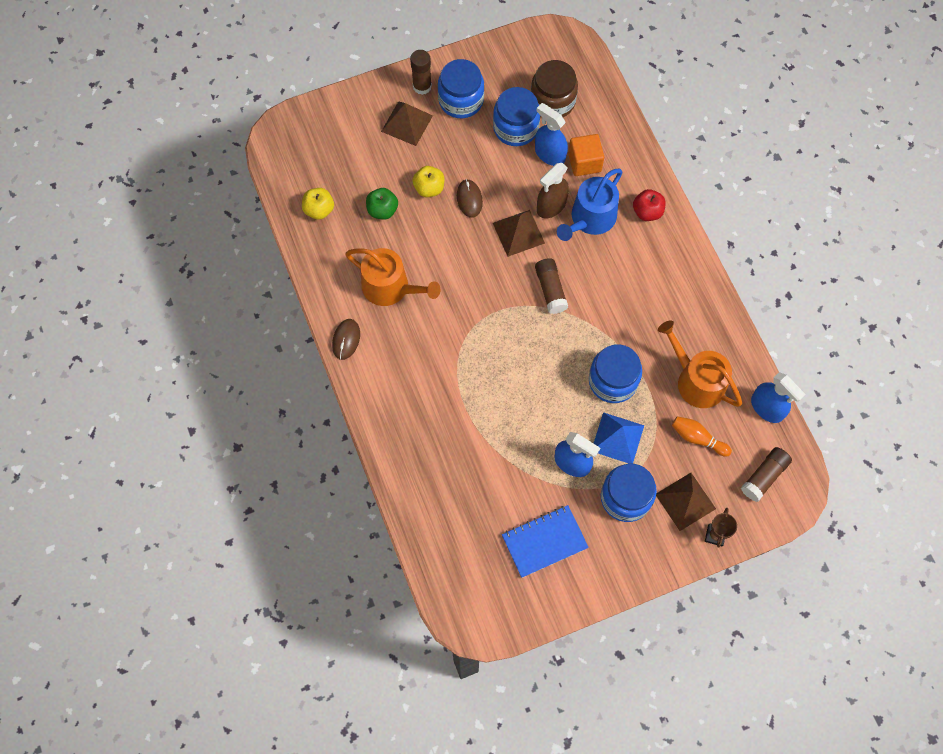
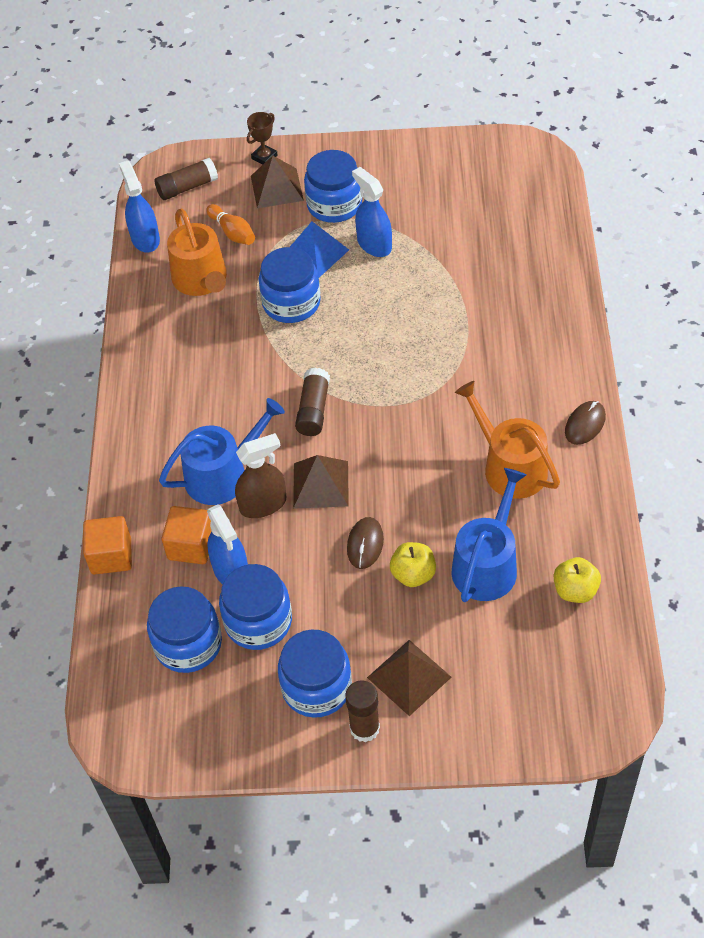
camera: 155 degrees left, 15 degrees down
(382, 210) = (487, 564): green apple -> blue watering can
(544, 542) = (434, 191): blue notebook -> none
(552, 101) = (188, 644): brown jar -> blue jar
(633, 140) = (111, 556): none -> orange cube
(647, 212) = (148, 462): red apple -> none

